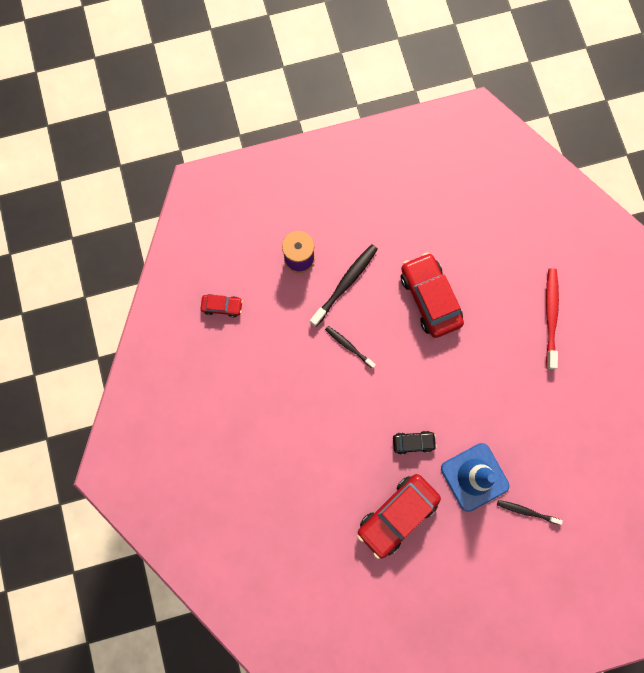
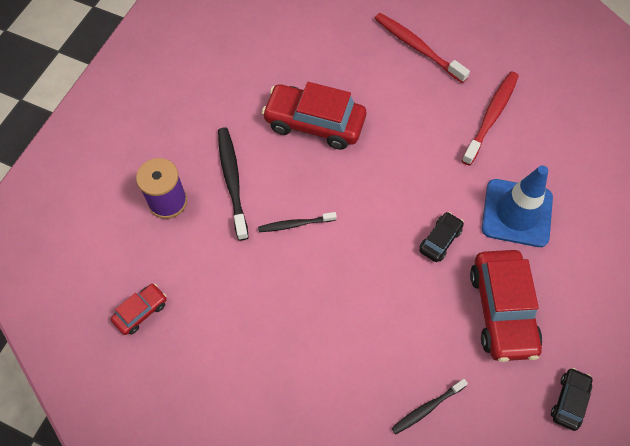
camera: 50 degrees left, 15 degrees down
(371, 594) = (569, 400): none -> black car
(527, 511) = (584, 194): black toothbrush -> black toothbrush (427, 408)
(536, 408) = (491, 117): none -> red toothbrush

